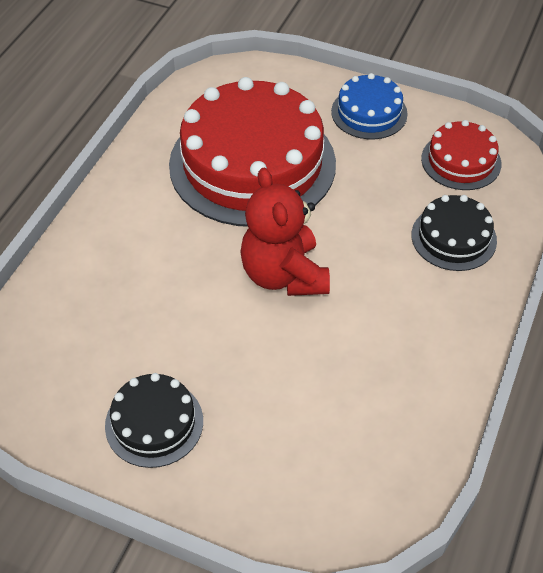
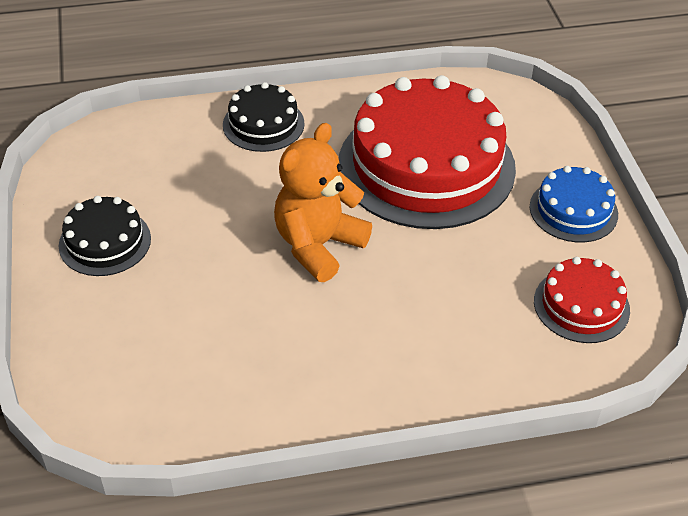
camera: 55 degrees right, 5 degrees down
(284, 275) = (318, 245): red teddy bear -> orange teddy bear
(453, 237) = (473, 343): black cake -> black cake (263, 124)

